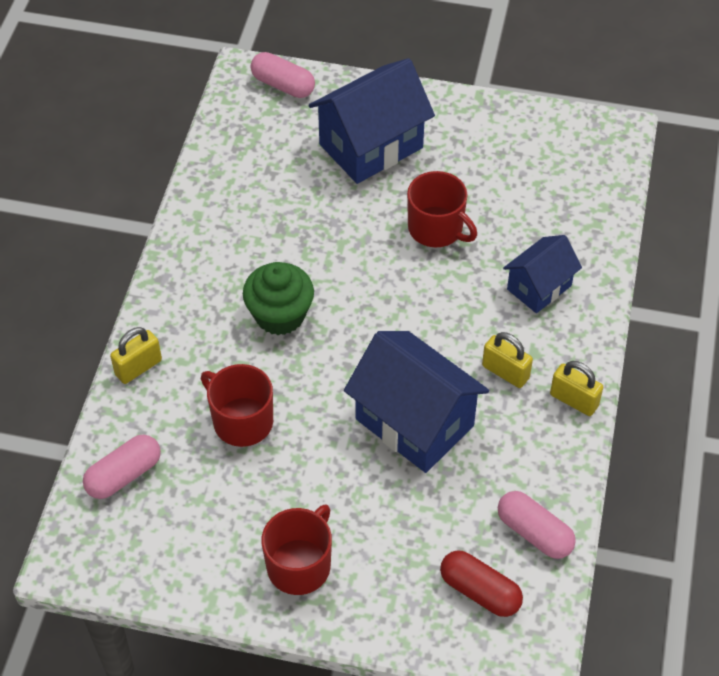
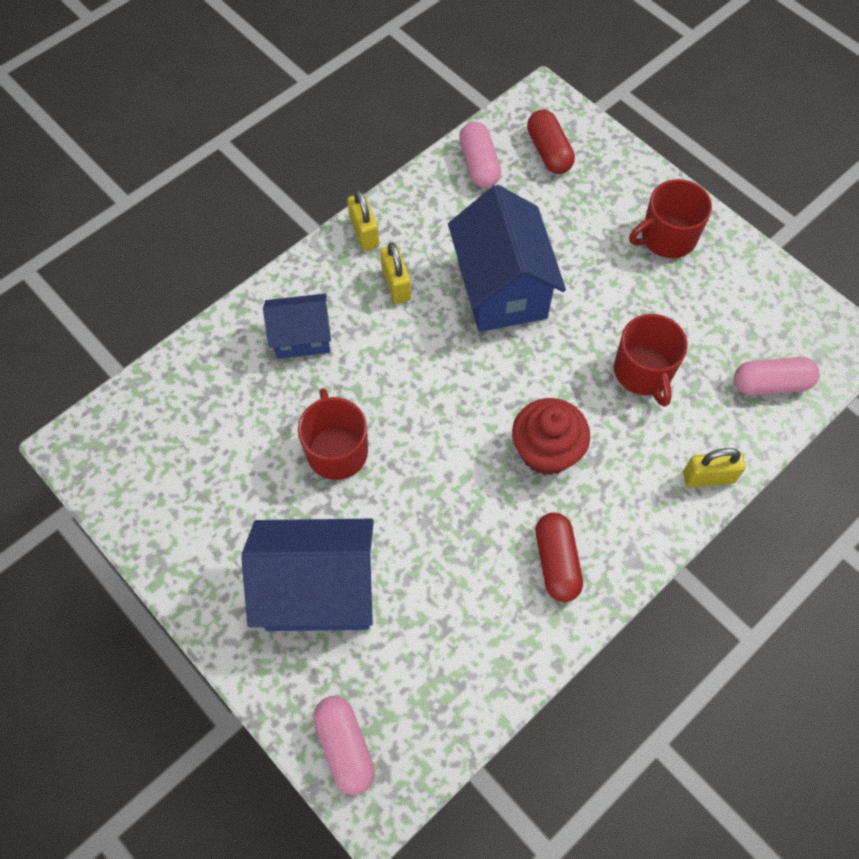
camera: 145 degrees left, 10 degrees up
(220, 248) = (556, 562): none -> red capsule
(280, 315) = (546, 451): green cupcake -> red cupcake

